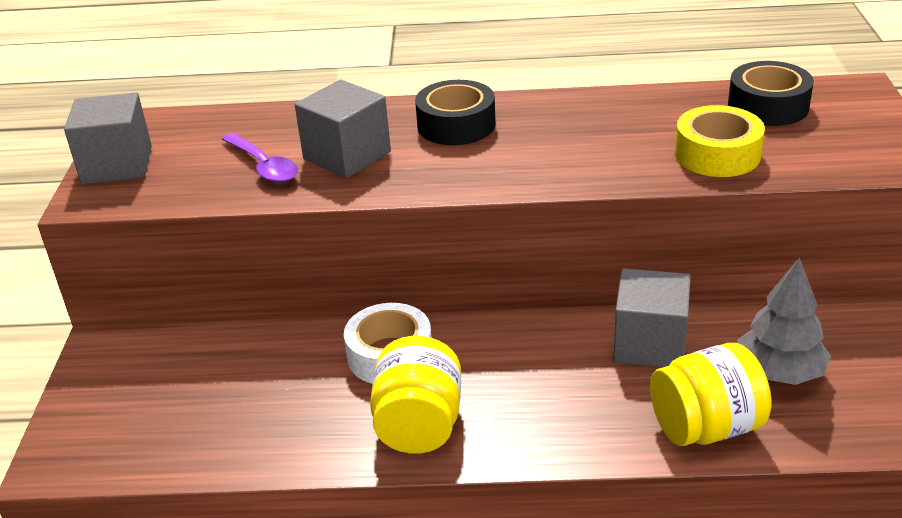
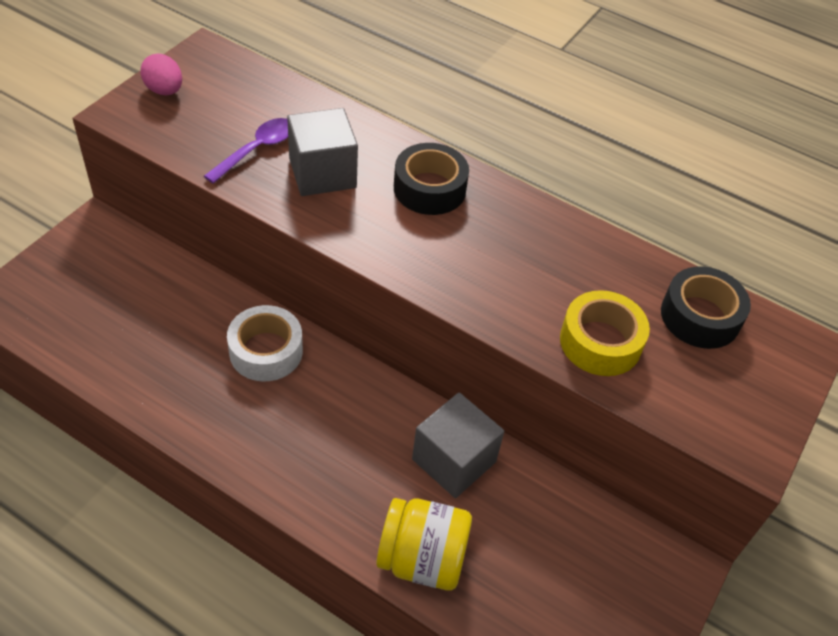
camera: 25 degrees right, 15 degrees up
(117, 165) = (164, 90): grey cube -> pink egg
(264, 166) = (257, 150): purple spoon -> purple spoon turned 135 degrees counterclockwise
(419, 425) = (233, 423): yellow jar -> none
(779, 372) = (524, 550): grey tree -> none

